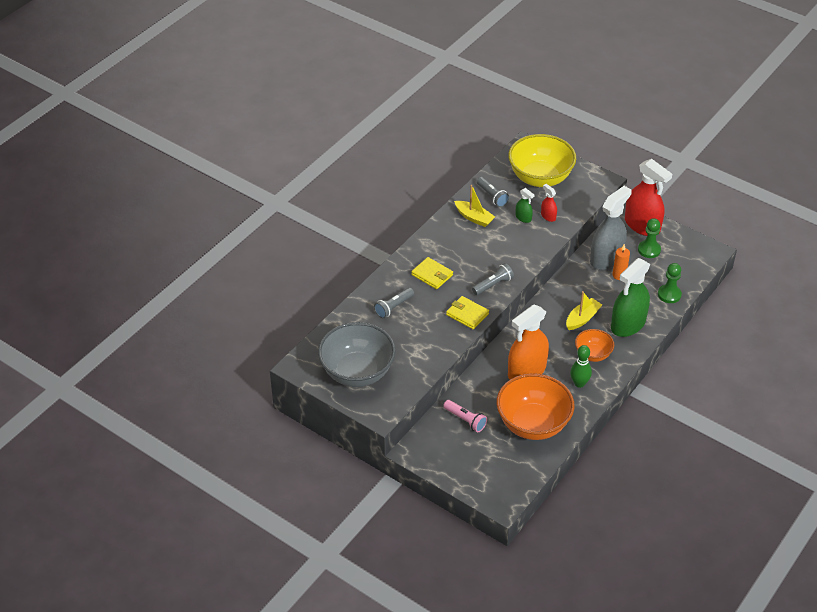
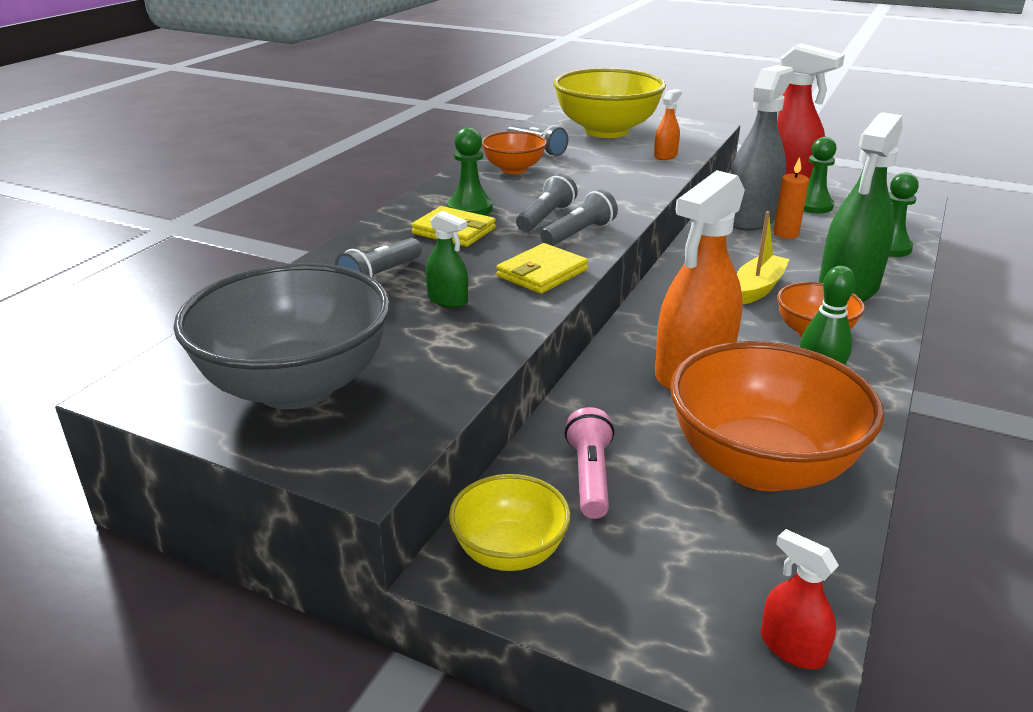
camera: 10 degrees left, 15 degrees down
(428, 447) = (509, 552): none -> yellow bowl
(443, 255) = (470, 209): none -> green pawn
(465, 420) = (590, 476): pink flashlight -> pink flashlight turned 120 degrees counterclockwise
(467, 314) = (542, 273): yellow wallet -> yellow wallet turned 75 degrees counterclockwise
(474, 218) = (513, 169): yellow boat -> orange bowl
(480, 268) = (546, 217): none -> grey flashlight
(523, 218) = (598, 164): green spray bottle -> green spray bottle (447, 300)
(548, 216) = (640, 160): red spray bottle -> red spray bottle (792, 647)
(565, 212) = (665, 156): none -> orange spray bottle

